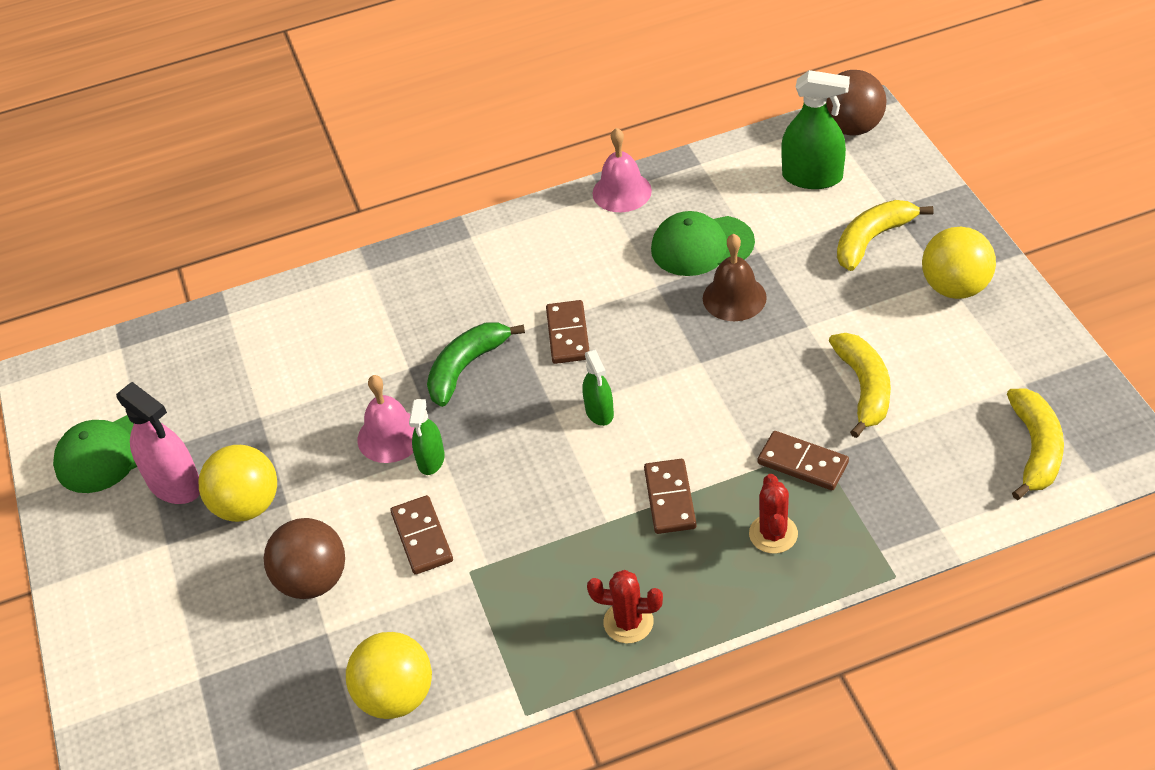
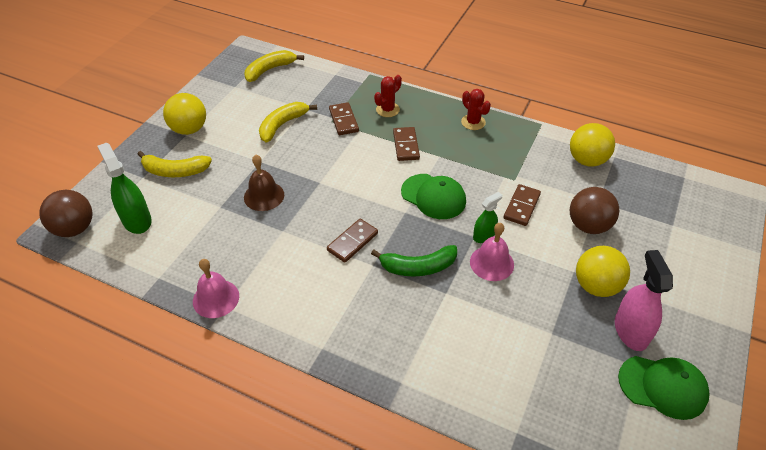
camera: 140 degrees left, 0 degrees up
(599, 412) = (387, 196): green spray bottle -> none
(669, 499) = (406, 145): brown domino -> brown domino turned 45 degrees counterclockwise
(701, 246) = (235, 231): green cap -> green cap (433, 196)

